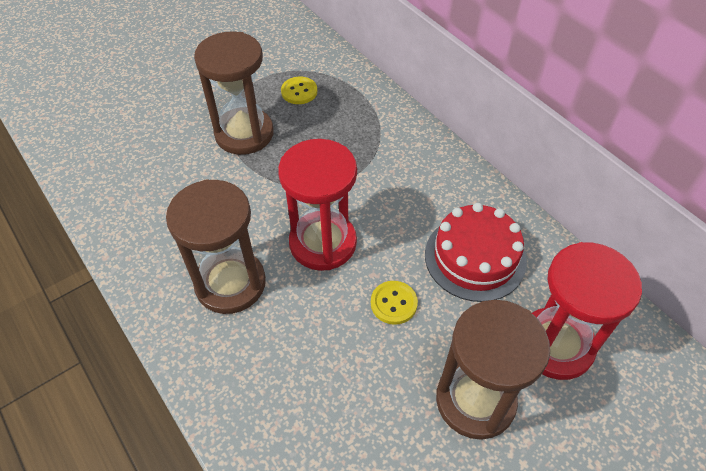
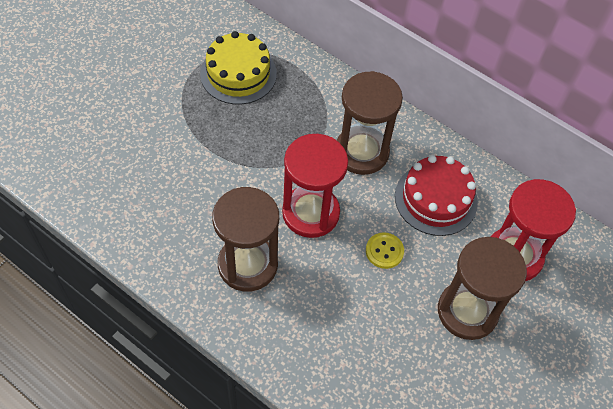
camera: 20 degrees left, 5 degrees up
(244, 133) = (204, 125): brown hourglass -> brown hourglass (361, 152)
(299, 92) = (238, 74): yellow button -> yellow cake

